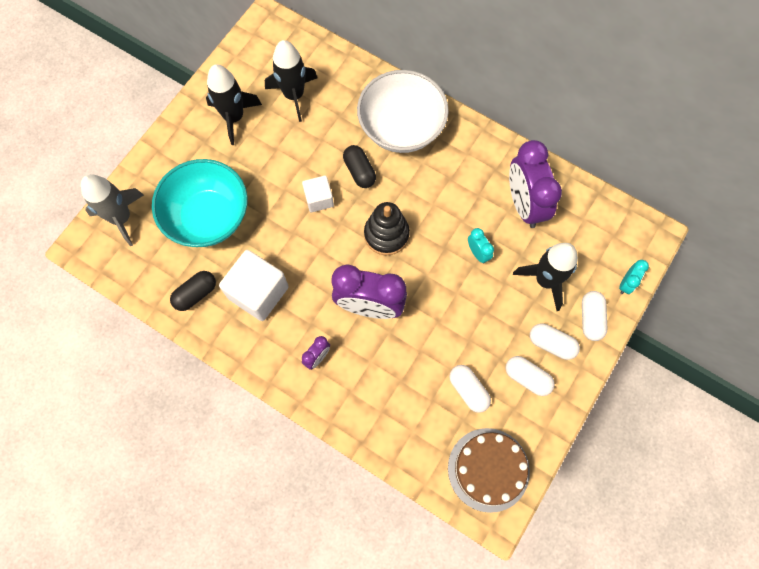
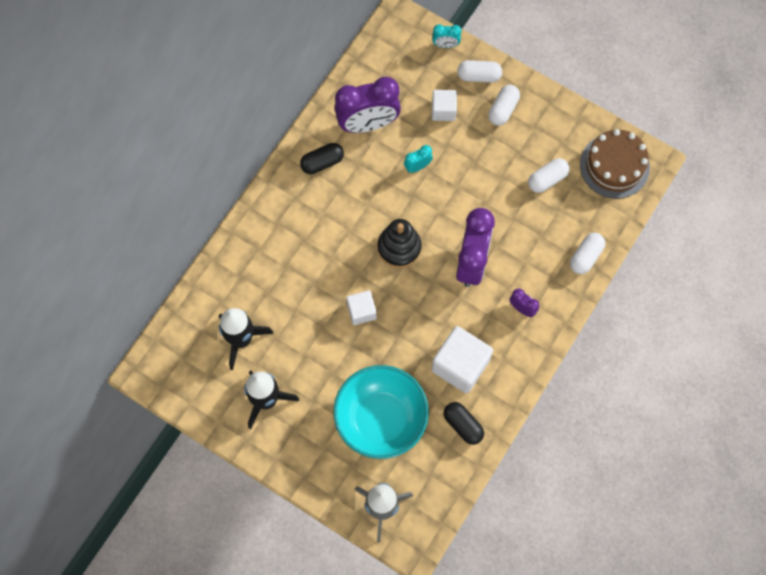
camera: 90 degrees left, 0 degrees up
(359, 171) = (331, 273): black capsule -> black capsule (322, 162)
(401, 128) = (283, 233): white bowl -> none
(527, 378) = (534, 131): white capsule -> white capsule (586, 256)
(545, 280) = (443, 110): black rocket -> white cube
(626, 283) = (445, 45): turquoise clock -> turquoise clock turned 150 degrees clockwise

